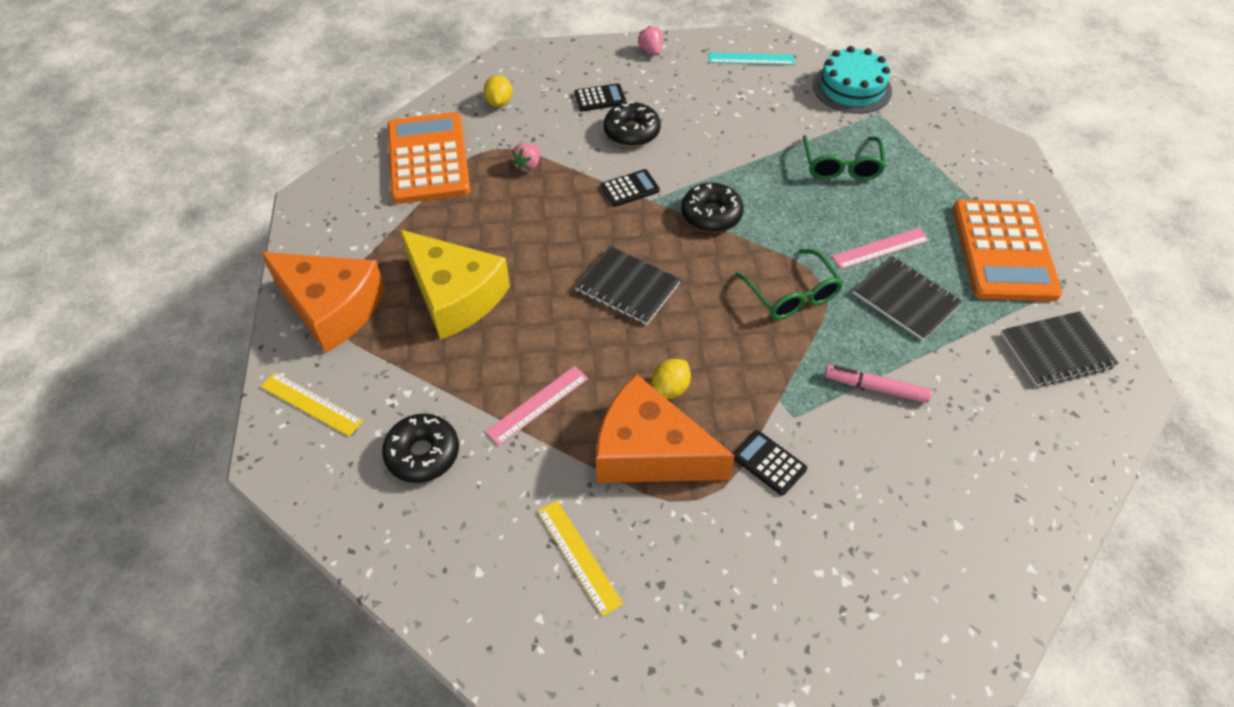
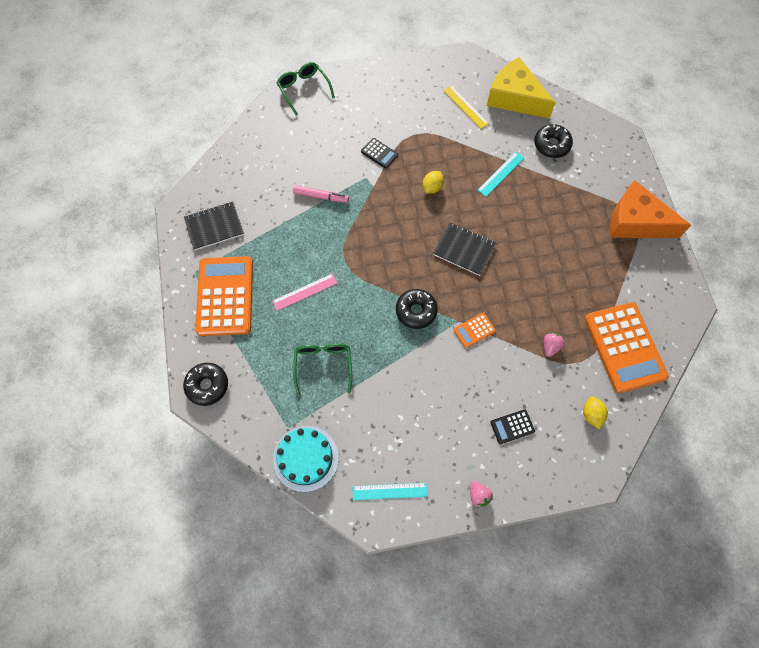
camera: 175 degrees right, 15 degrees up
(311, 404) = (619, 165): yellow ruler -> none
(454, 295) = (566, 236): yellow cheese -> yellow cheese (515, 98)
(537, 404) = (501, 174): pink ruler -> turquoise ruler
(629, 188) = (474, 330): black calculator -> orange calculator
(631, 132) = (481, 389): black donut -> black donut (207, 385)
(649, 451) = (439, 154): orange cheese -> none
(792, 295) = (364, 252): green glasses -> green glasses (303, 89)
(905, 299) = (295, 254): black notebook -> none

